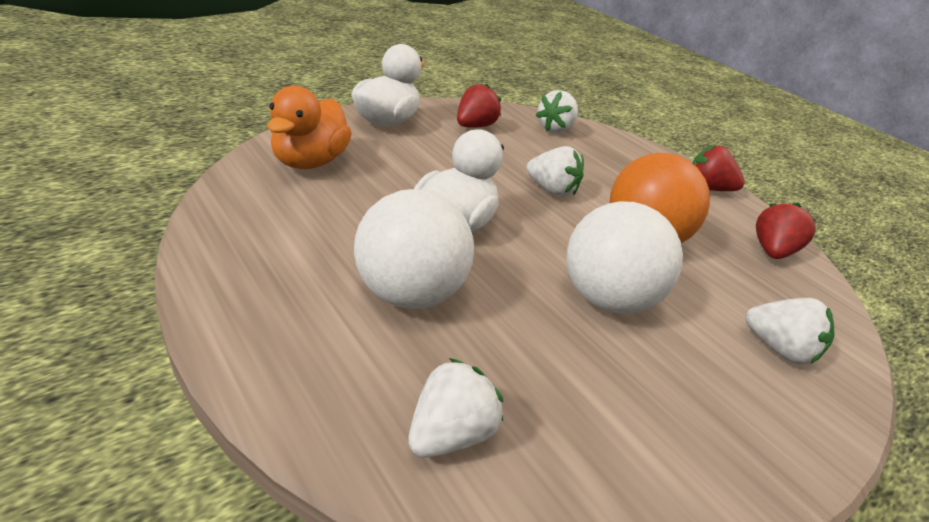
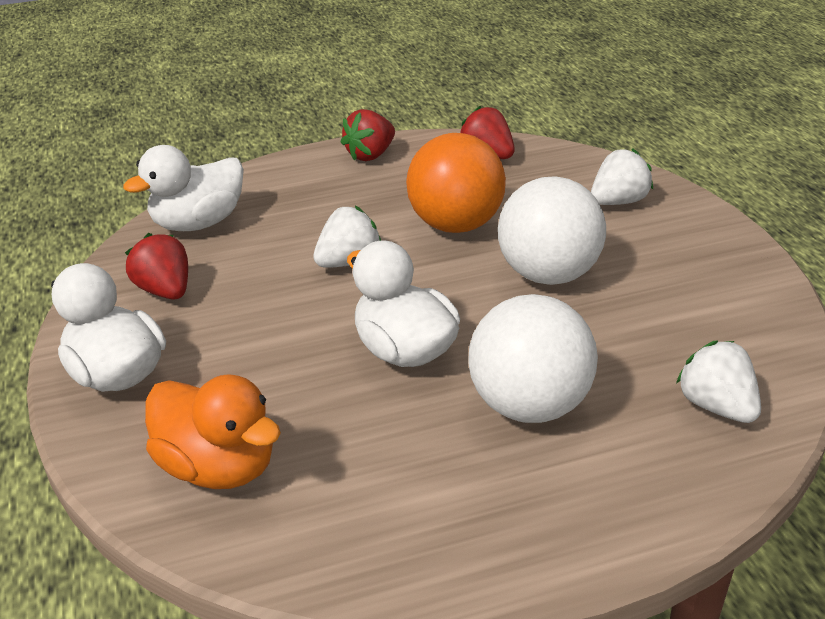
camera: 65 degrees left, 0 degrees up
(555, 129) = (198, 223): white strawberry -> white duck

